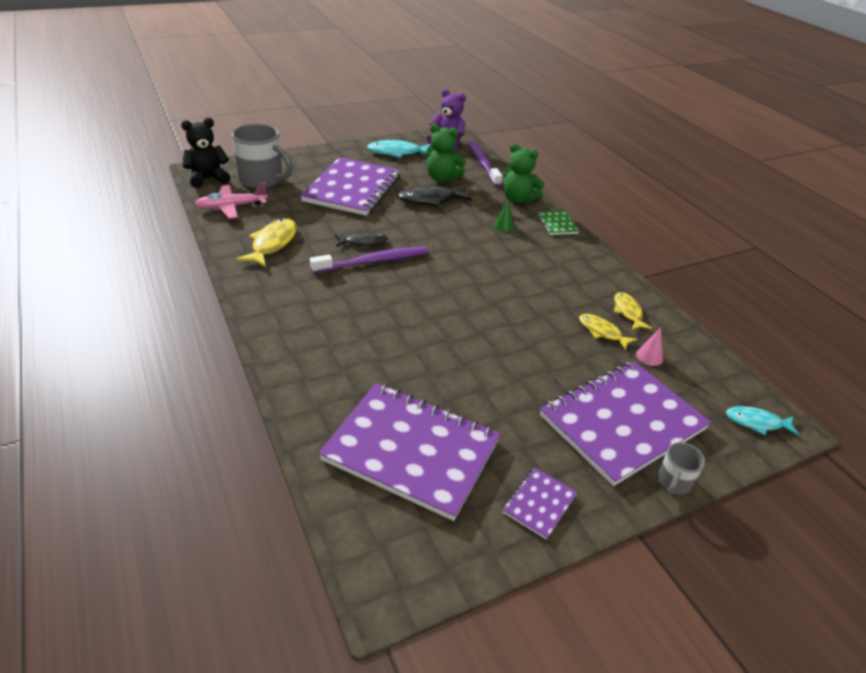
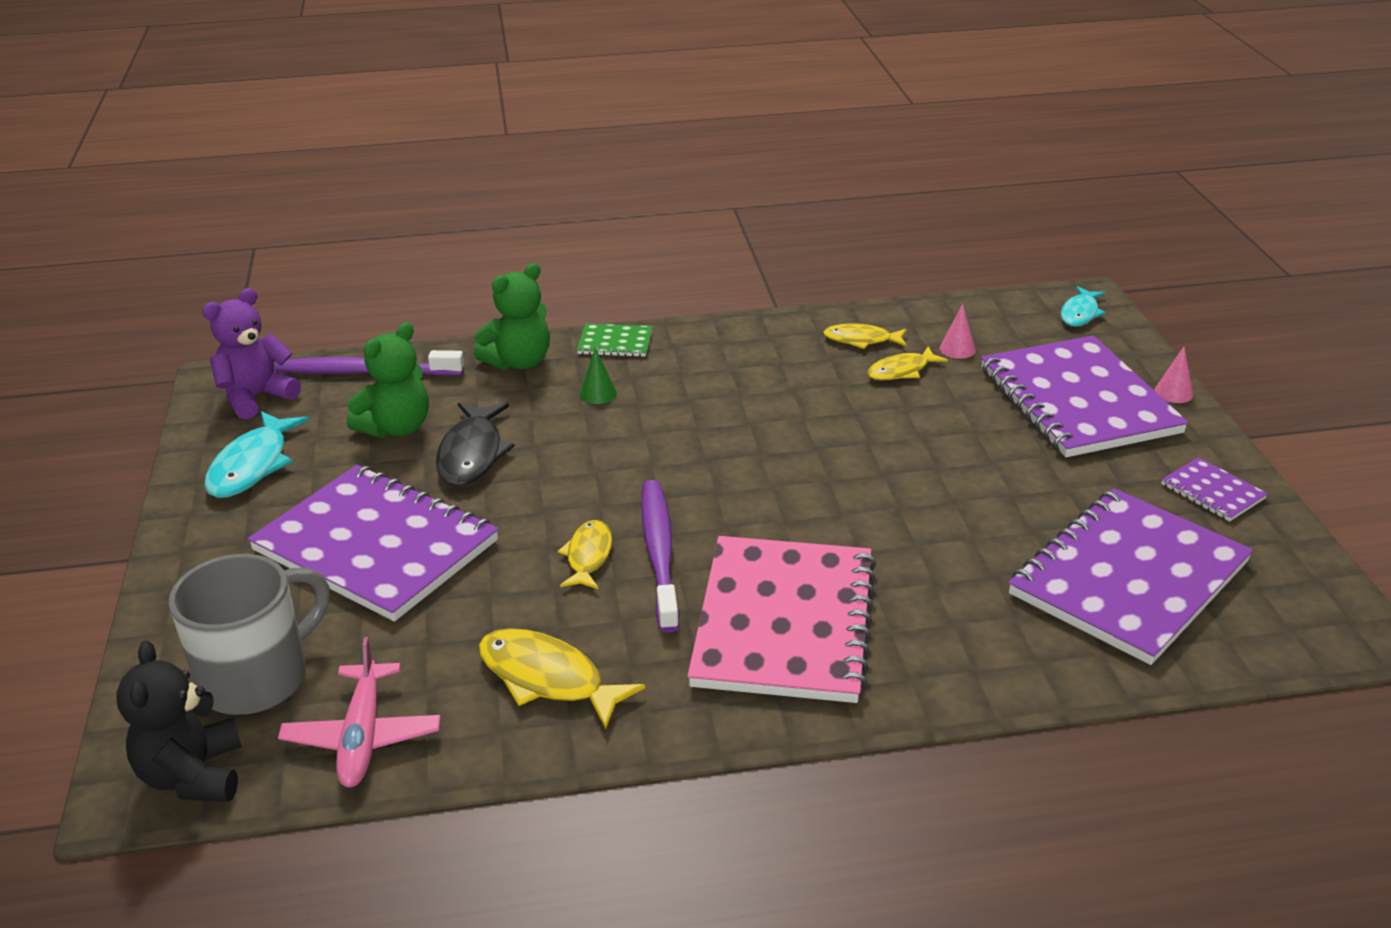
camera: 70 degrees left, 5 degrees down
(328, 307) = (784, 622): none -> pink notebook
(363, 242) = (588, 556): black fish -> yellow fish
(673, 482) = (1173, 392): grey mug -> pink cone

